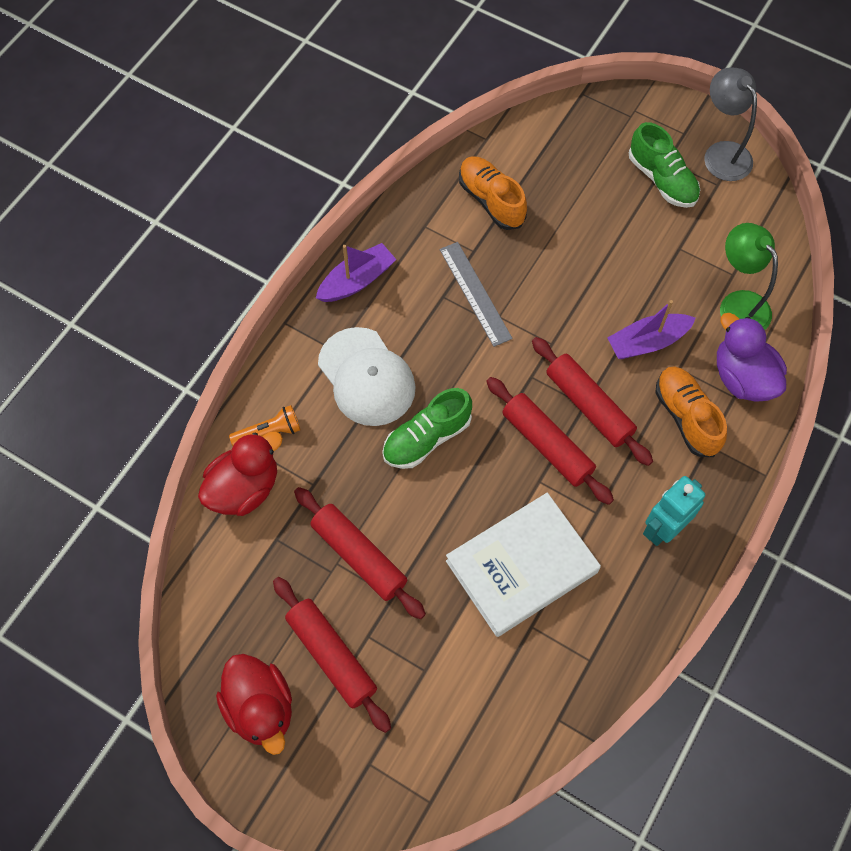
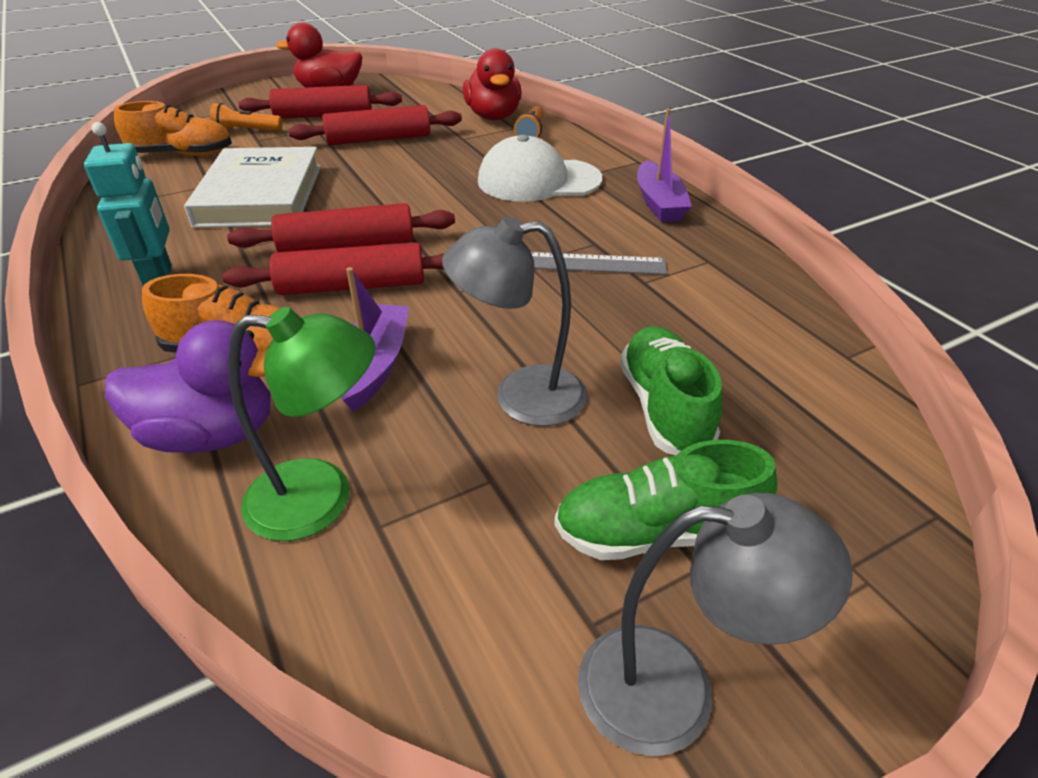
camera: 120 degrees right, 25 degrees down
(414, 699) = (246, 131): none -> orange flashlight
(426, 438) = (440, 189): green shoe -> green shoe (664, 408)
(491, 200) = (721, 321): orange shoe -> orange shoe (182, 154)
(620, 263) = (521, 396): none -> grey lamp

